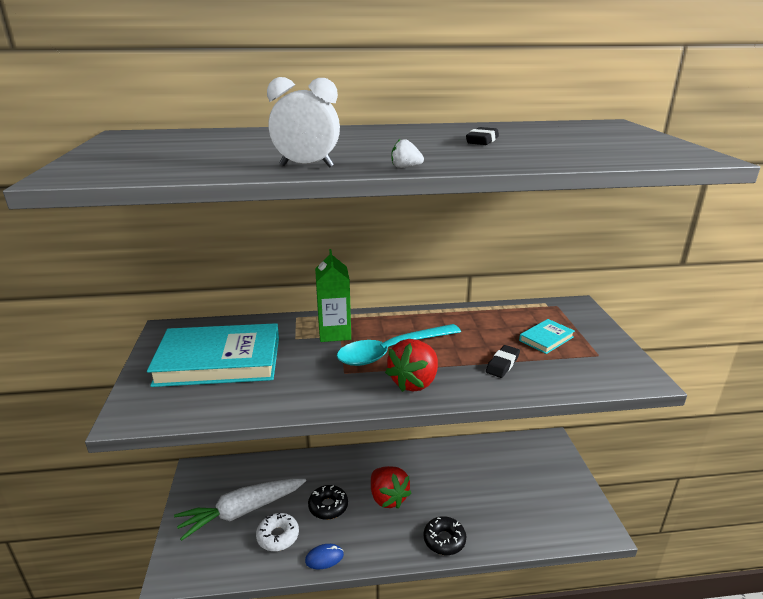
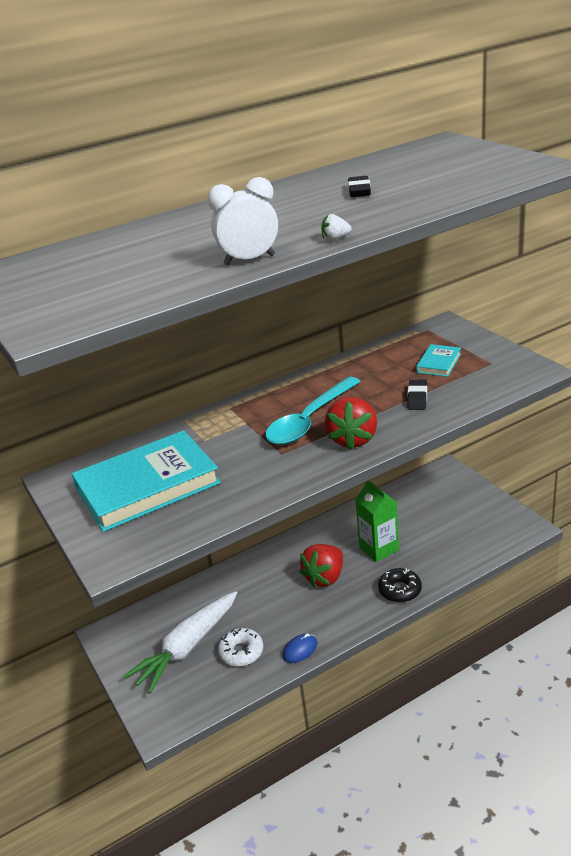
camera: 20 degrees left, 5 degrees up
(328, 506) = (272, 608): black donut -> none
(334, 333) = (239, 422): green carton -> green carton (379, 549)
(388, 498) = (325, 577): red strawberry -> red strawberry turned 90 degrees clockwise

